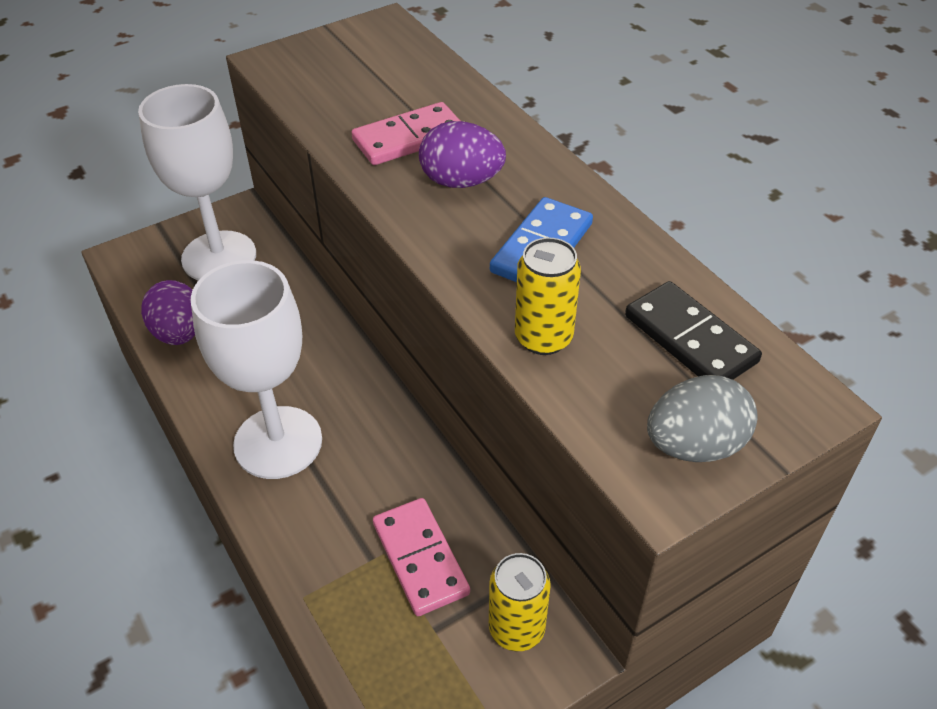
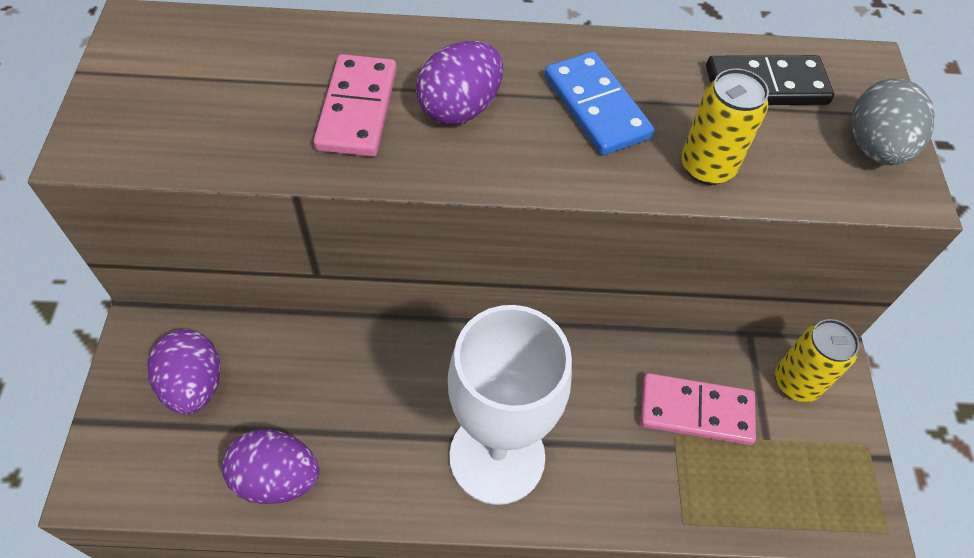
camera: 60 degrees left, 10 degrees up
(219, 257) = (194, 385): white goblet -> purple egg

